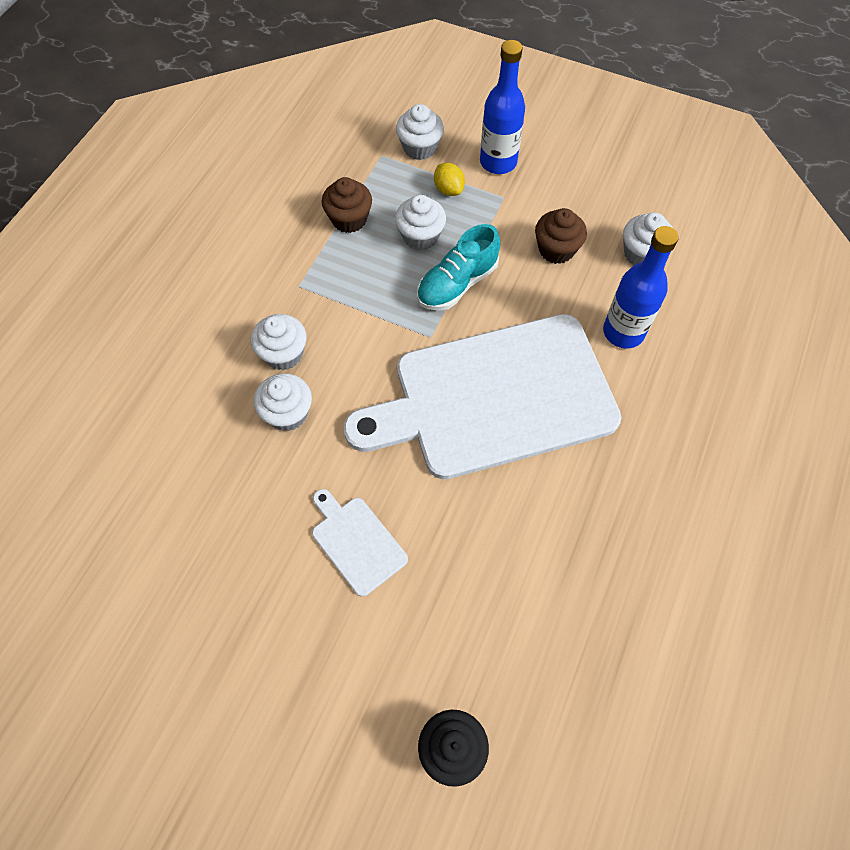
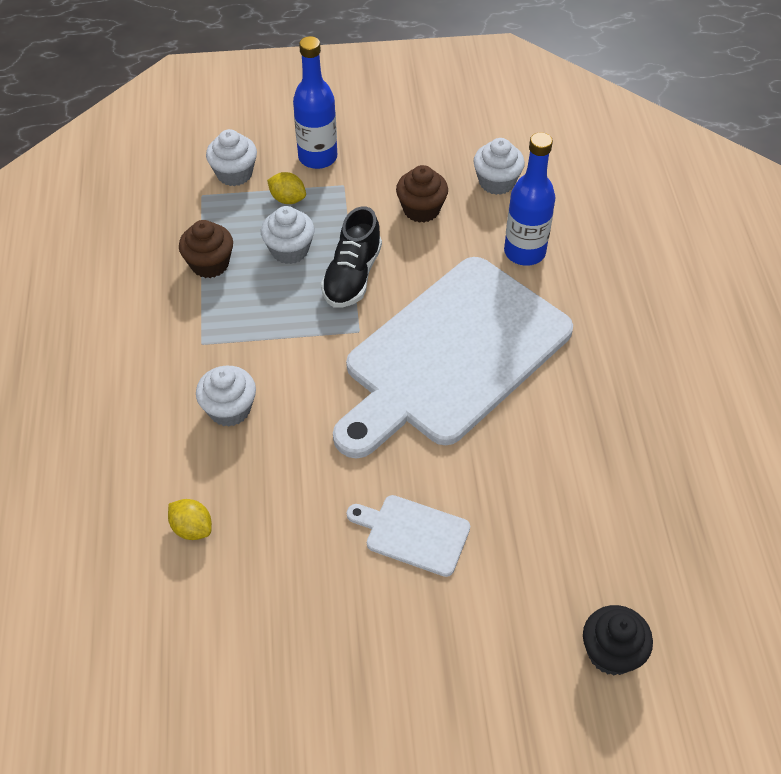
camera: 30 degrees left, 10 degrees down
(191, 441) = (192, 528): none -> yellow lemon
(288, 413) = (271, 458): white cupcake -> none
(457, 284) = (352, 276): turquoise shoe -> black shoe

